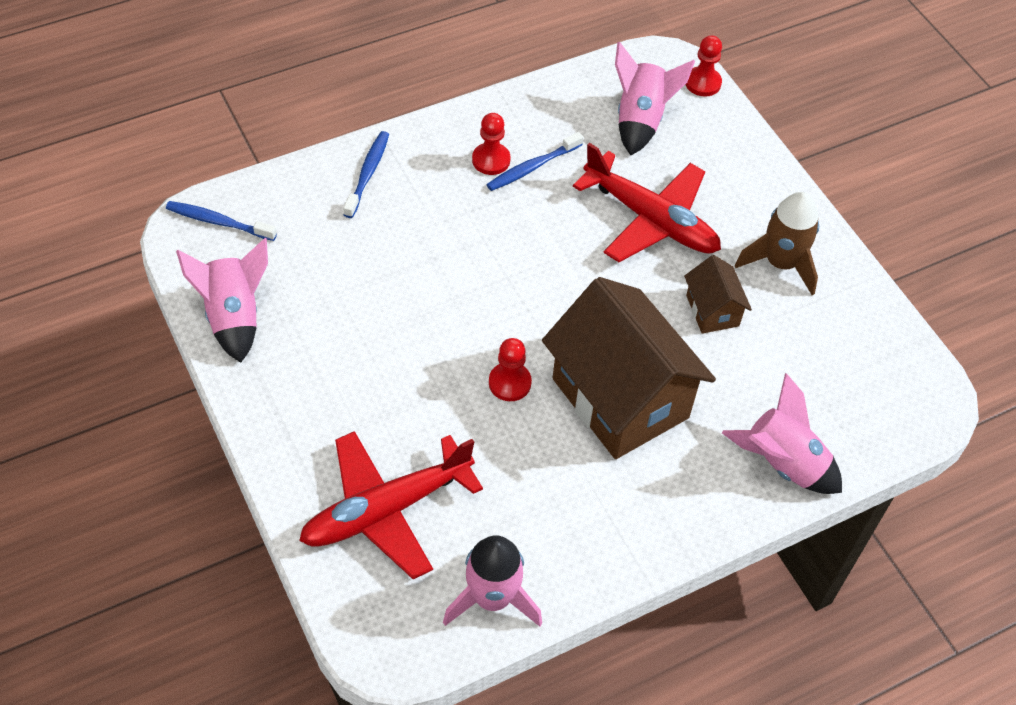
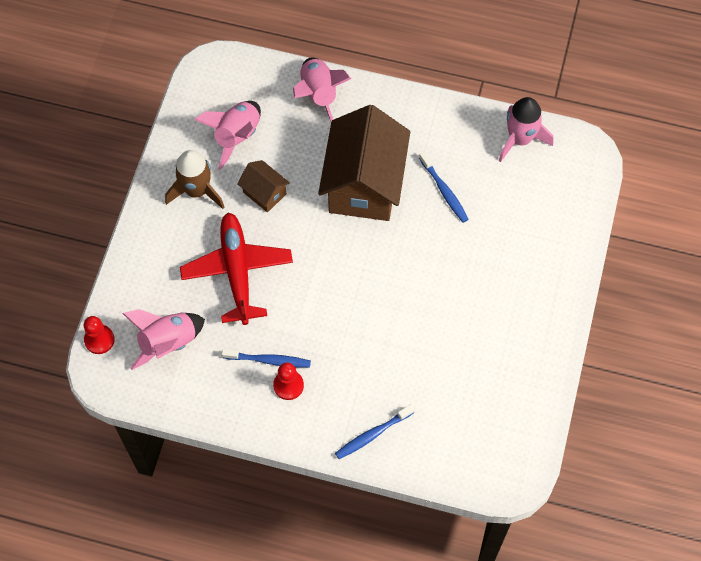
camera: 135 degrees left, 10 degrees up
(218, 222) = (493, 468): blue toothbrush -> blue toothbrush (444, 191)
(234, 316) = (531, 391): pink rocket -> pink rocket (237, 136)
(387, 510) = (535, 217): red plane -> none
(510, 383) = (413, 235): red pawn -> none
(712, 310) = (264, 193): brown house -> brown house turned 75 degrees counterclockwise

